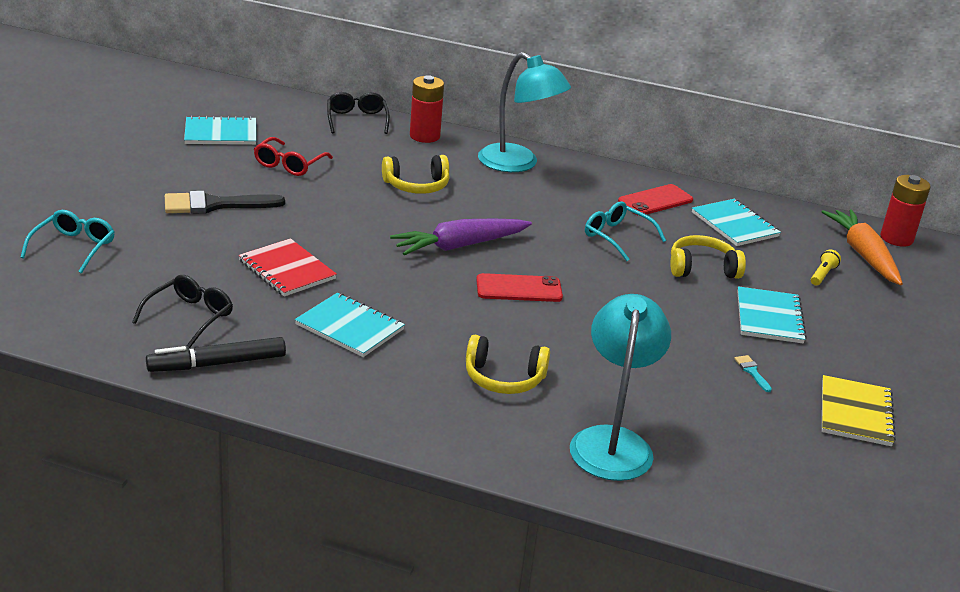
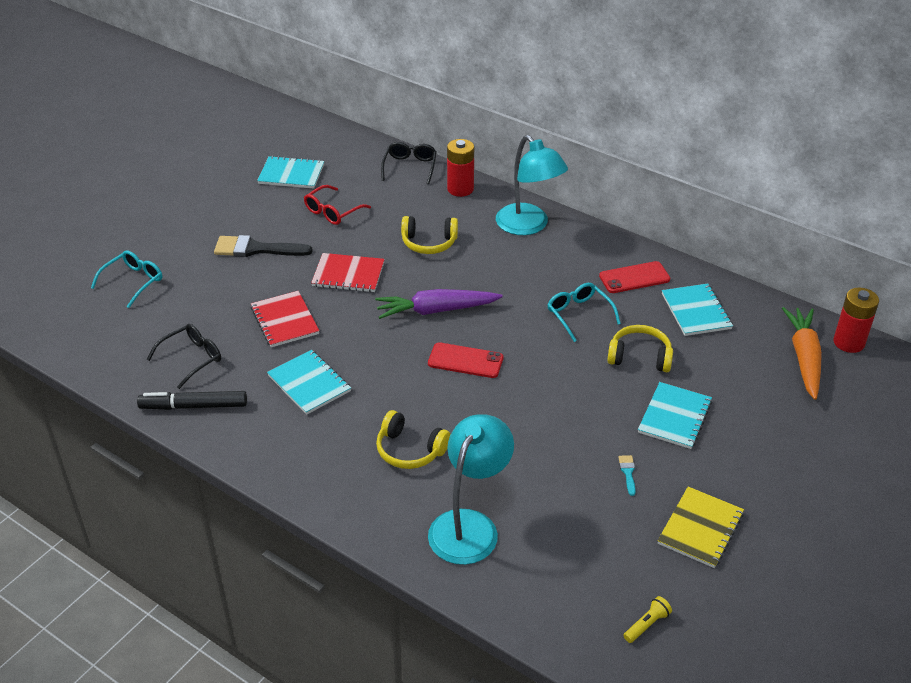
camera: 20 degrees right, 10 degrees up
(339, 221) = (348, 274): none -> red notebook
(822, 275) = (751, 376): yellow flashlight -> yellow flashlight (647, 625)

